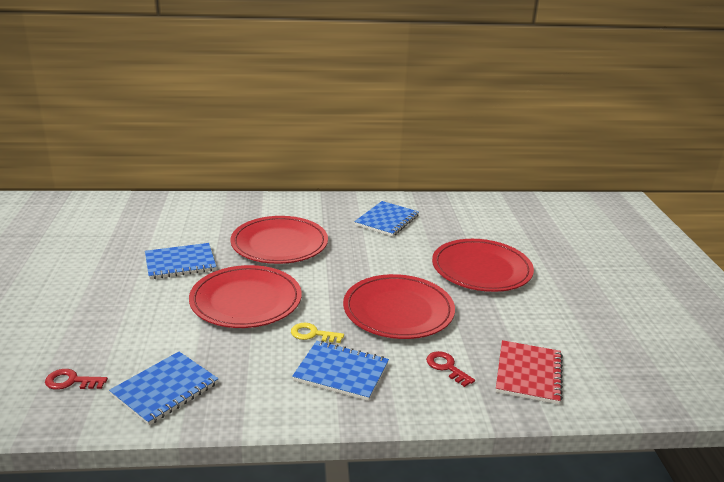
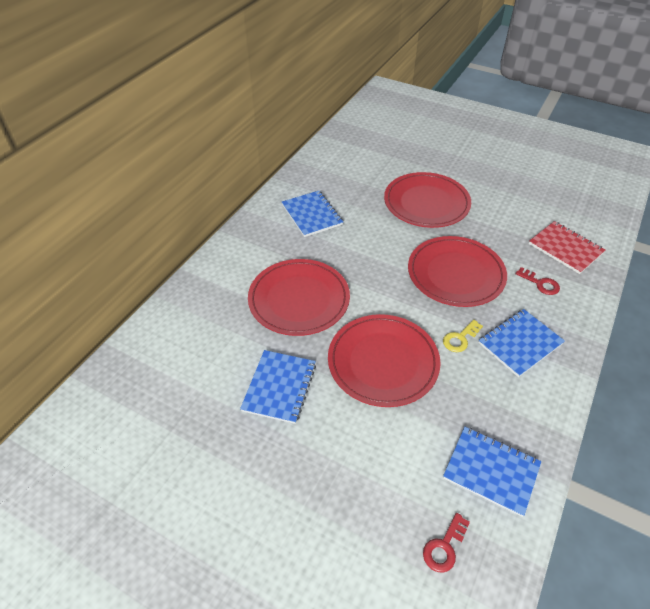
camera: 55 degrees left, 20 degrees up
(165, 389) = (491, 471): blue notebook -> blue notebook turned 45 degrees counterclockwise
(446, 367) = (540, 283): red key -> red key turned 135 degrees counterclockwise

